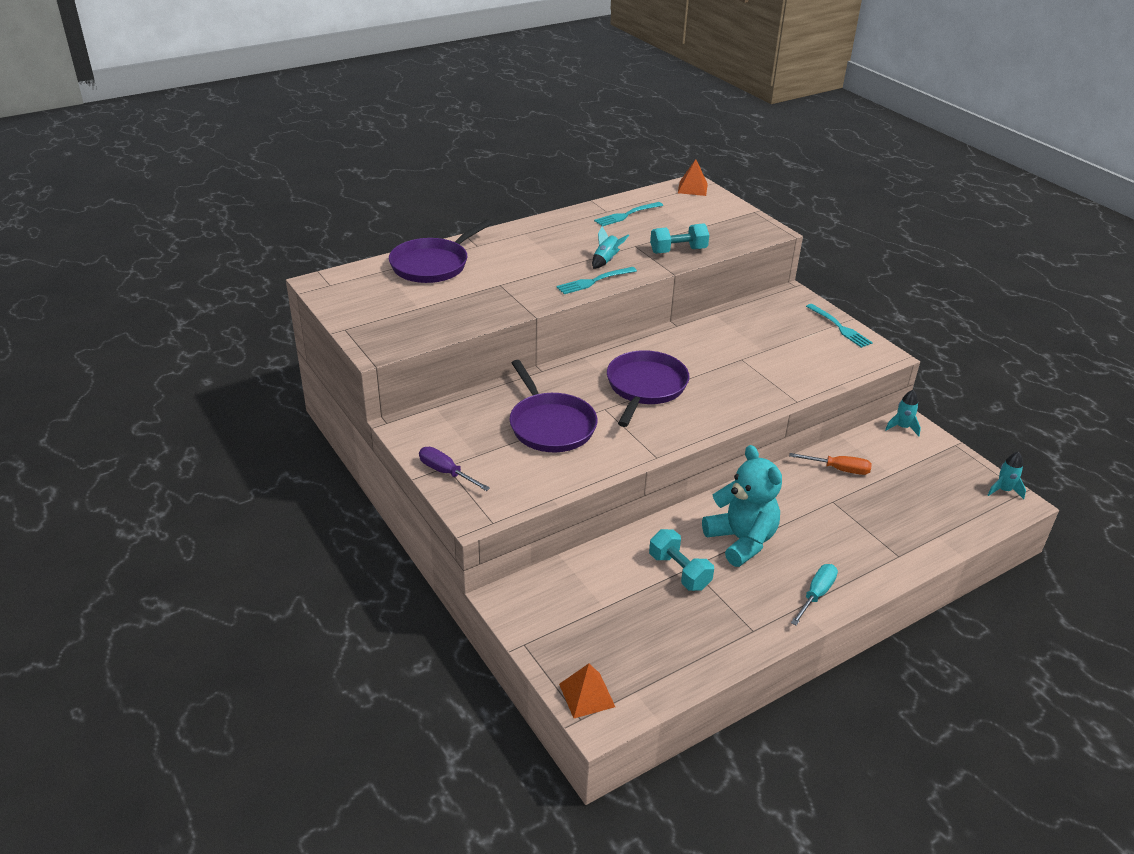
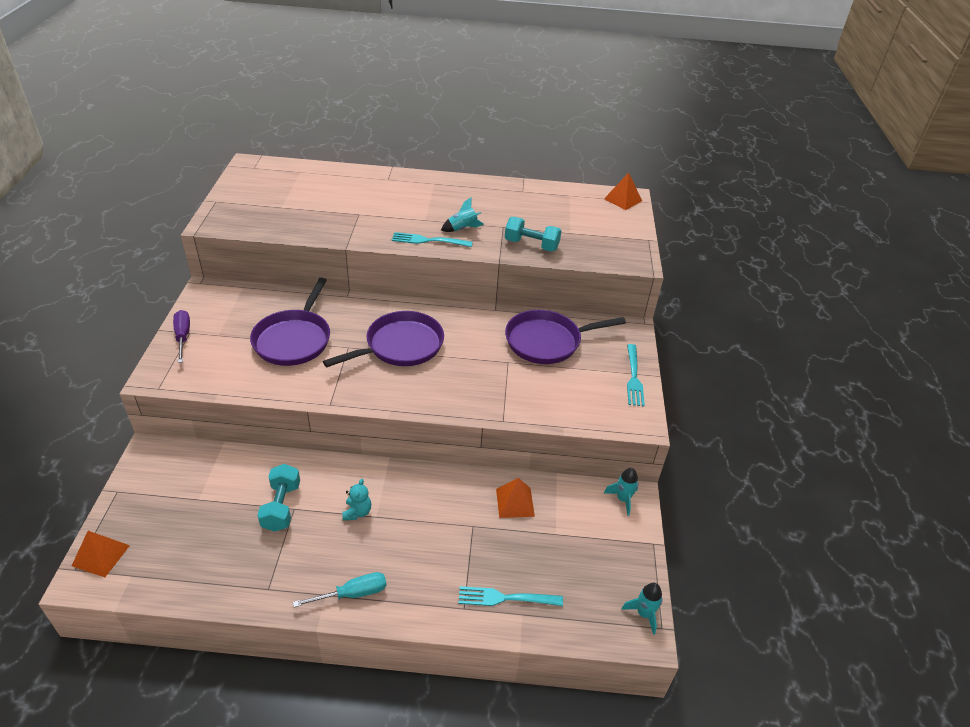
camera: 35 degrees right, 5 degrees up
(432, 265) = (337, 180): purple pan -> purple pan (546, 341)
(627, 215) = (534, 200): turquoise fork -> turquoise fork (505, 598)
(741, 541) = (357, 512): turquoise teddy bear -> turquoise teddy bear, size x0.43
(839, 469) = (515, 502): orange screwdriver -> orange pyramid

